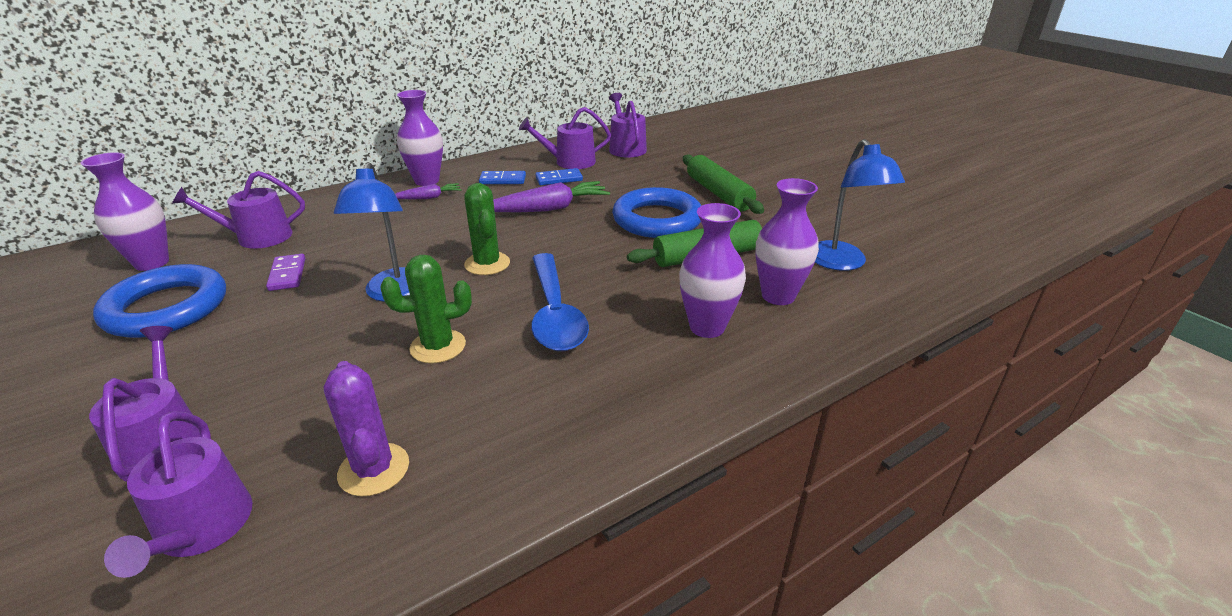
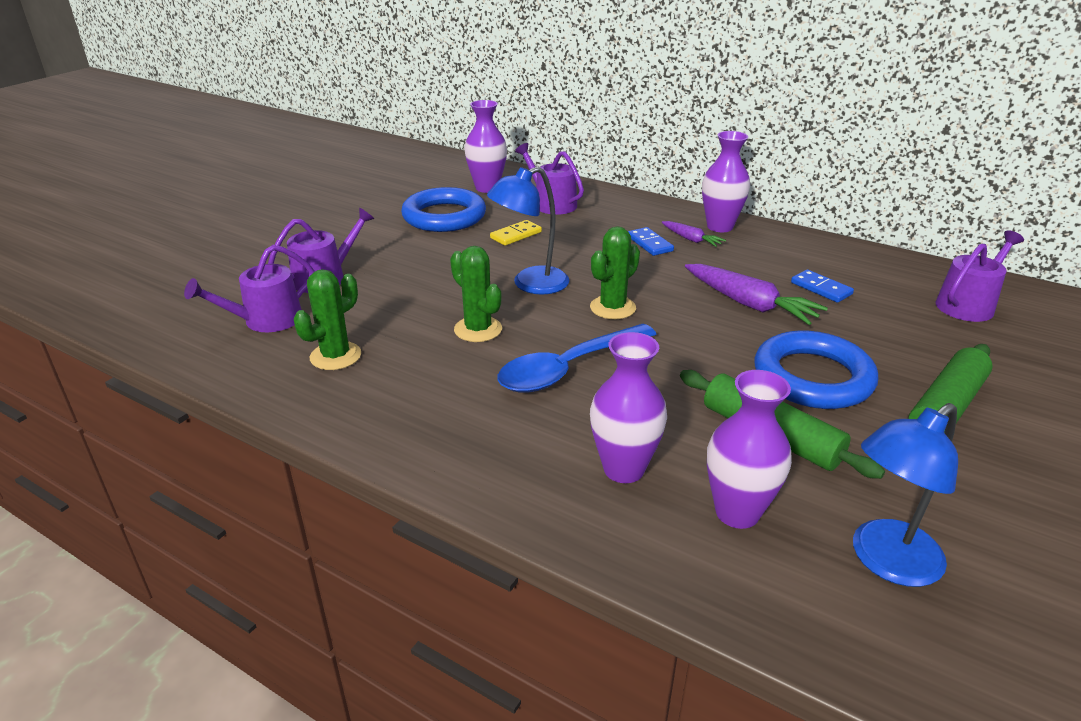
camera: 65 degrees right, 0 degrees up
(287, 274) = (516, 235): purple domino -> yellow domino
(374, 469) = (335, 356): purple cactus -> green cactus
(502, 180) = (774, 260): blue domino -> blue domino (650, 244)
(570, 162) = (872, 281): purple watering can -> none

